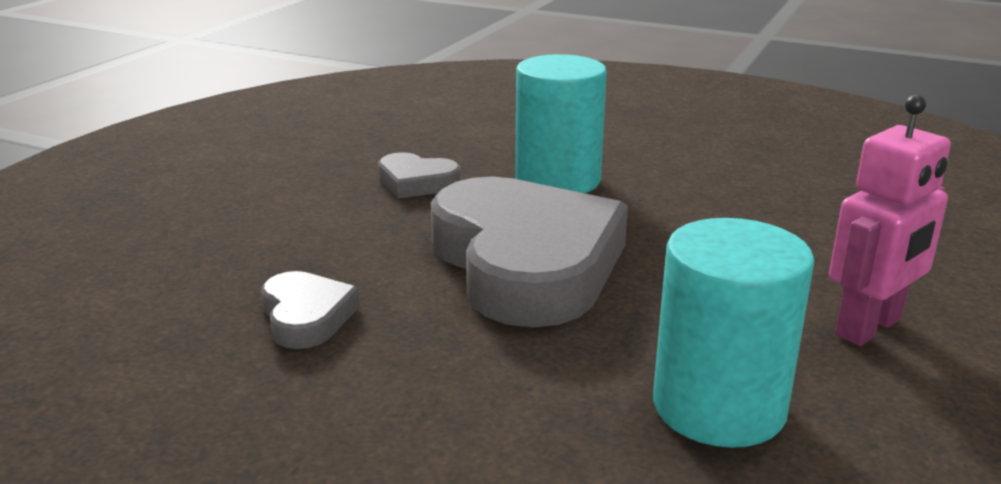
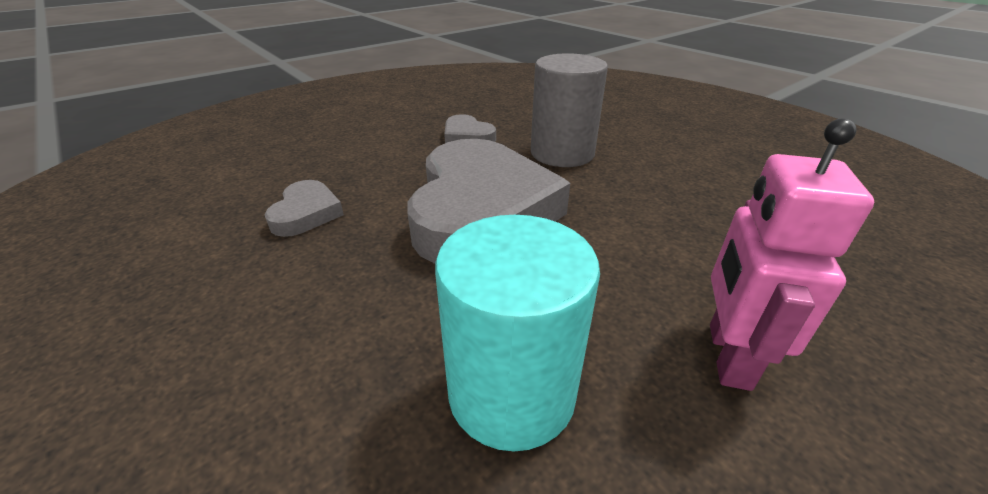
camera: 25 degrees right, 10 degrees up
(557, 180) = (562, 153): turquoise cylinder -> grey cylinder
(869, 327) = (727, 355): pink robot -> pink robot turned 120 degrees clockwise

